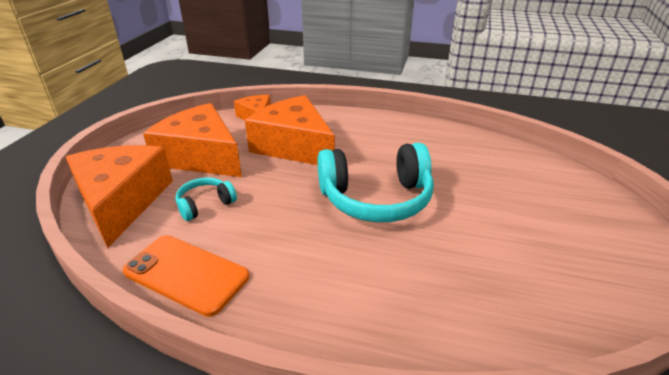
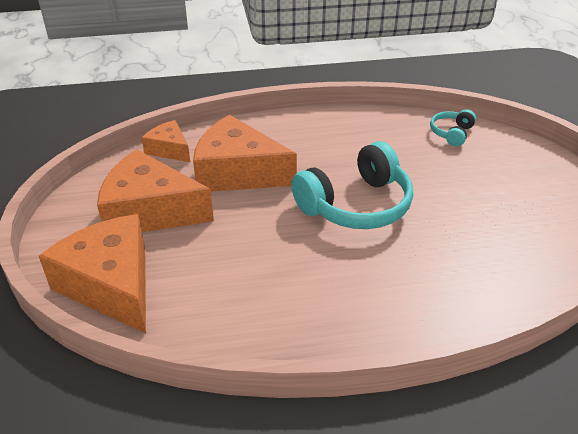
camera: 25 degrees left, 5 degrees up
(186, 274) = (246, 328): orange phone -> none
(205, 204) = (203, 260): turquoise headphones -> turquoise headphones (451, 133)

